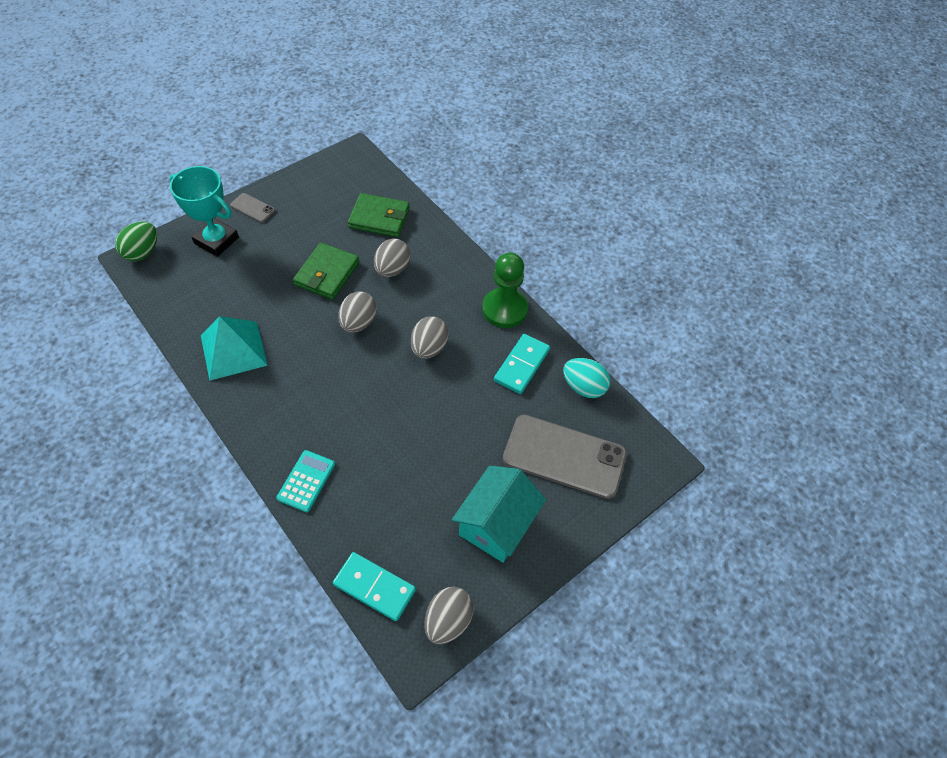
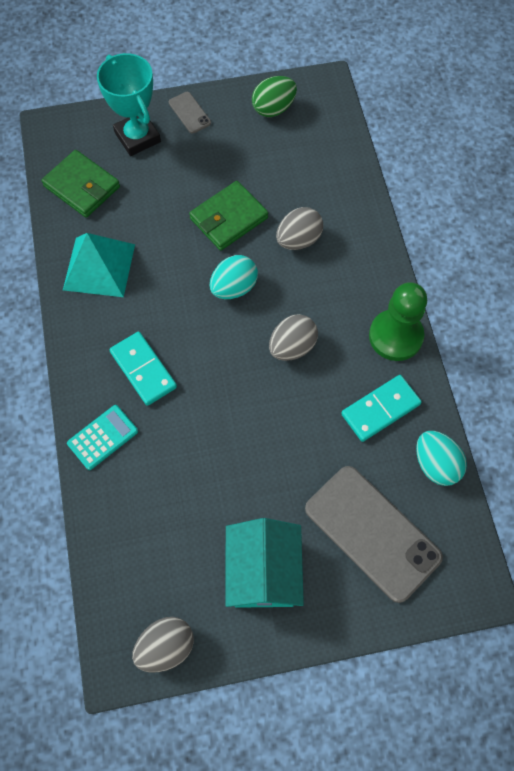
camera: 30 degrees right, 10 degrees up
(142, 252) = (62, 124): green egg -> green egg (273, 108)
(358, 323) = (234, 287): grey egg -> turquoise egg
(374, 587) = (114, 577): turquoise domino -> turquoise domino (143, 370)
(379, 218) = (314, 174): green wallet -> green wallet (82, 186)
(496, 524) = (263, 572): turquoise house -> turquoise house turned 60 degrees counterclockwise

